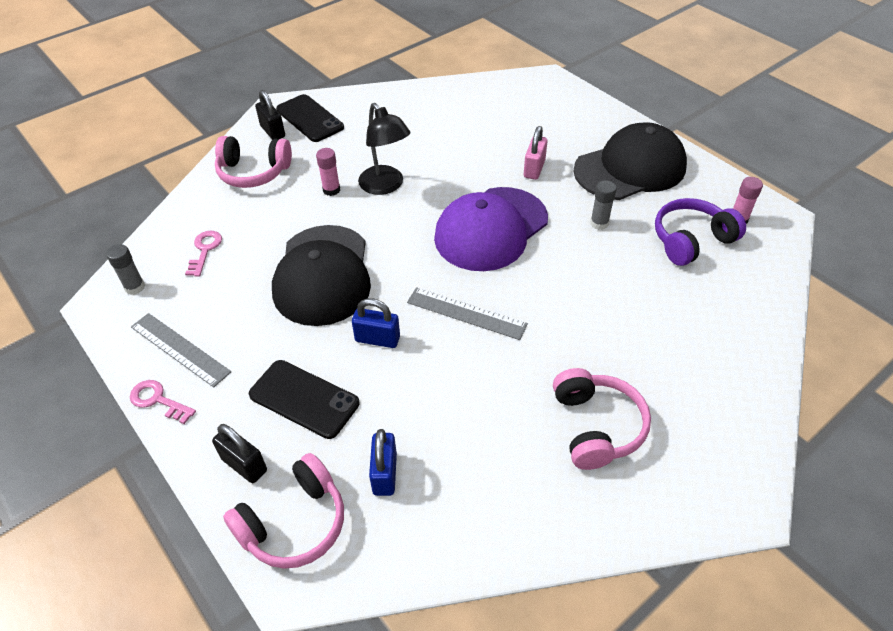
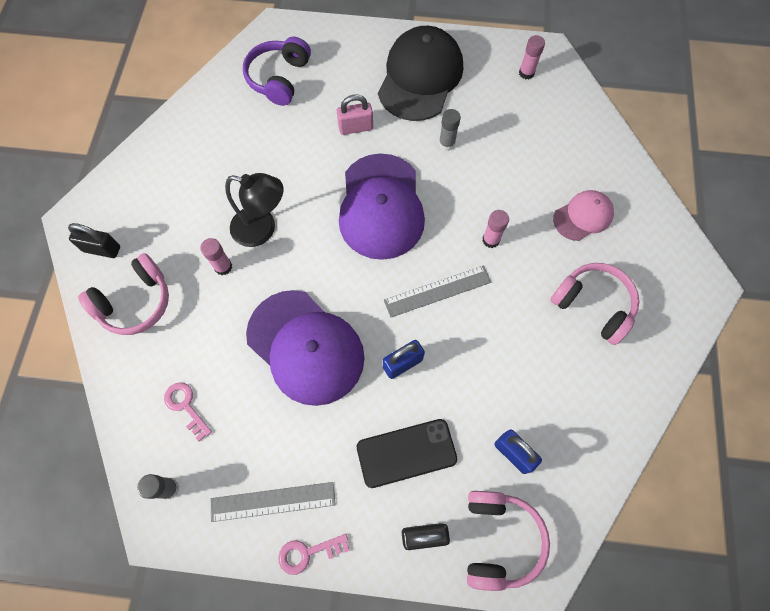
camera: 45 degrees left, 20 degrees up
(310, 118) = (120, 211): black phone -> none
(323, 275) = (305, 347): black cap -> purple cap
(534, 169) = (355, 127): pink padlock -> pink padlock turned 75 degrees counterclockwise
(557, 311) = (491, 240): none -> pink glue stick
(669, 354) = (583, 216): none -> pink cap
(691, 240) = (515, 113): purple headphones -> purple headphones (279, 78)

